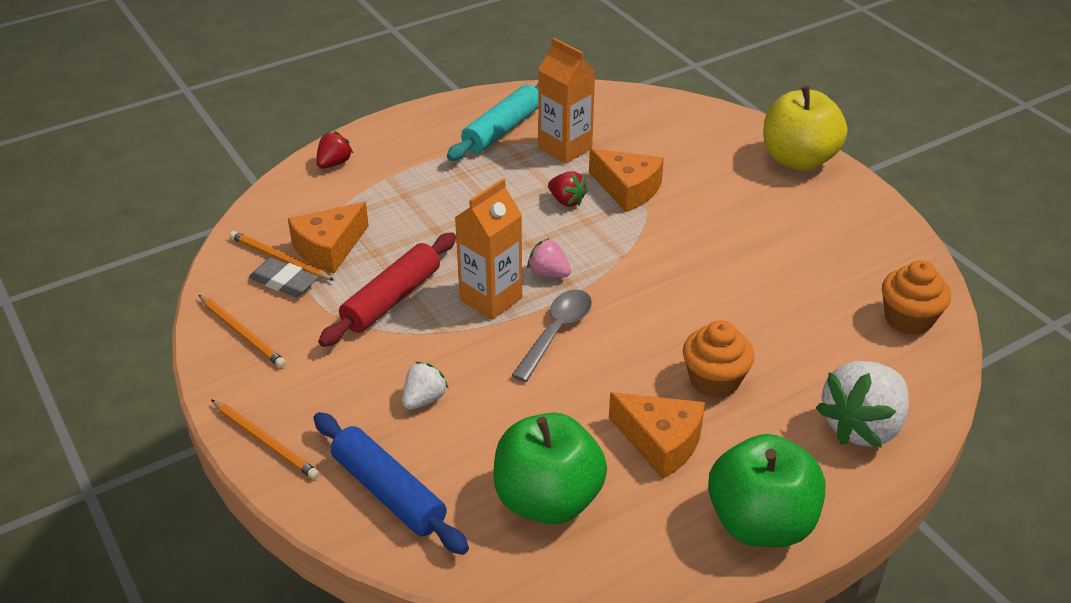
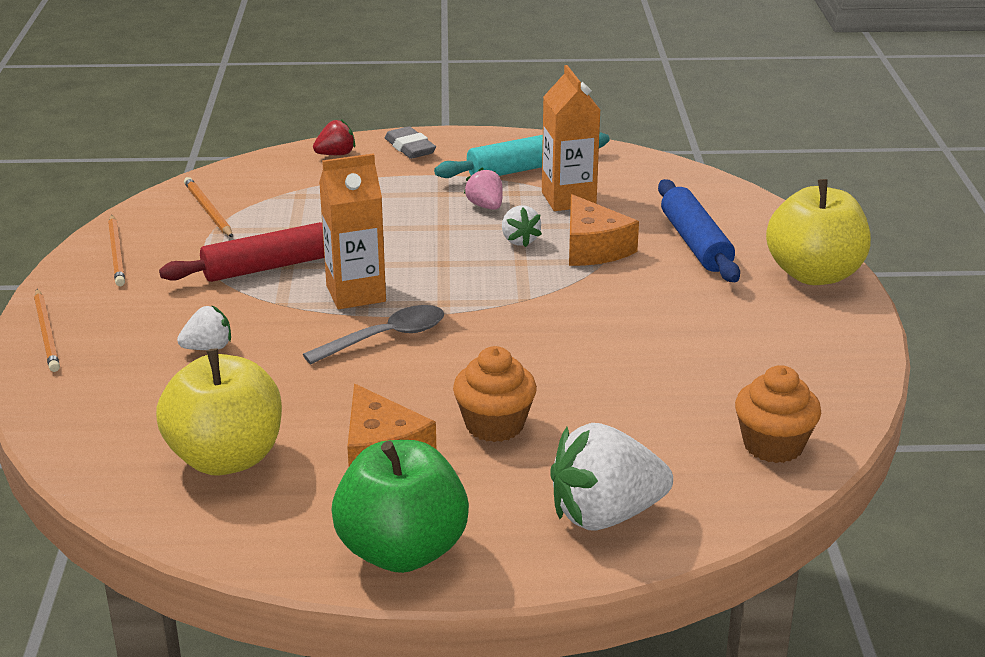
camera: 30 degrees right, 10 degrees down
(284, 282) = (192, 227): grey eraser -> grey eraser (410, 148)
(329, 248) = (258, 214): orange cheese -> none
(388, 492) = (100, 402): blue rolling pin -> blue rolling pin (695, 243)
(548, 273) = (433, 291): pink strawberry -> pink strawberry (485, 206)
(548, 500) = (226, 458): green apple -> yellow apple
(566, 201) = (519, 240): red strawberry -> white strawberry

